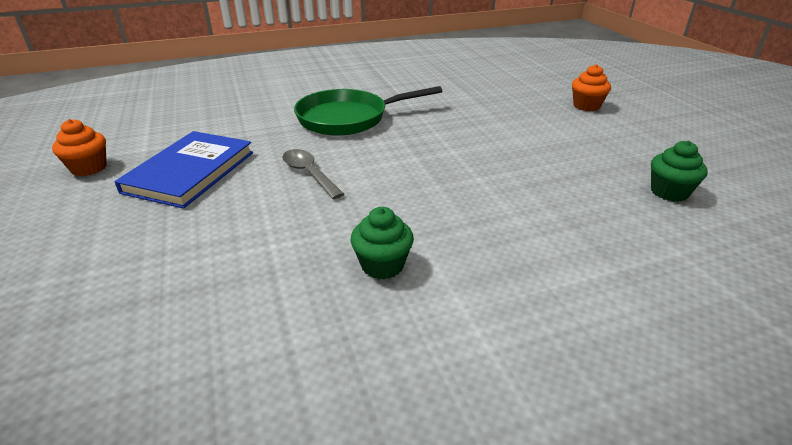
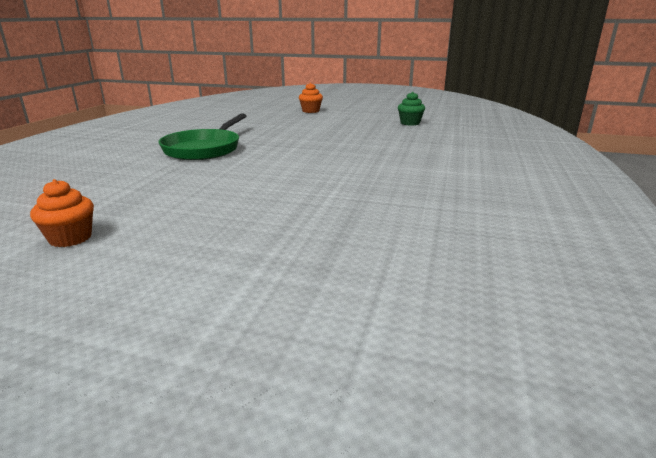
camera: 55 degrees left, 10 degrees down
(190, 172) = (177, 202): blue book -> none
(309, 174) = (260, 172): grey spoon -> none
(382, 265) = (391, 176): green cupcake -> none

